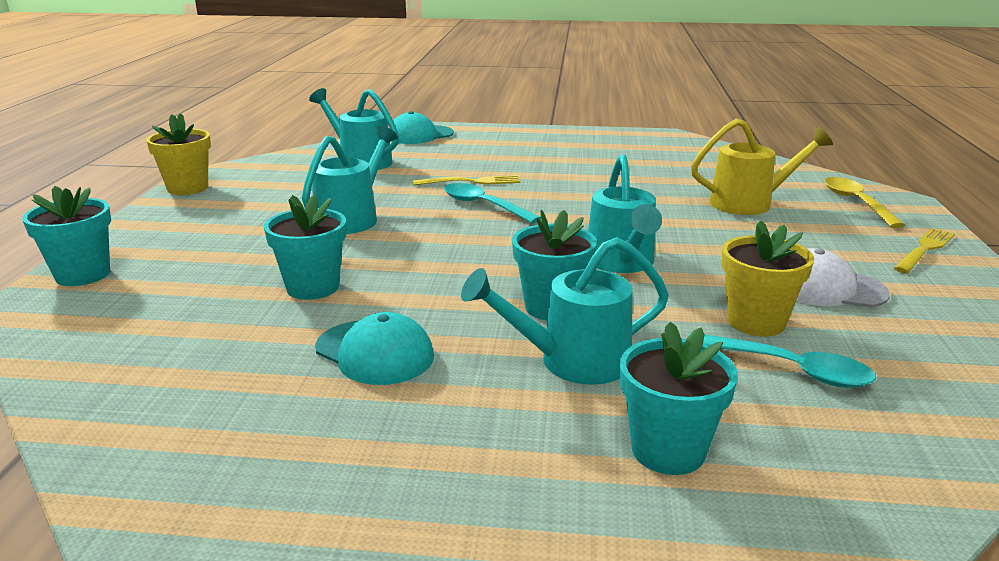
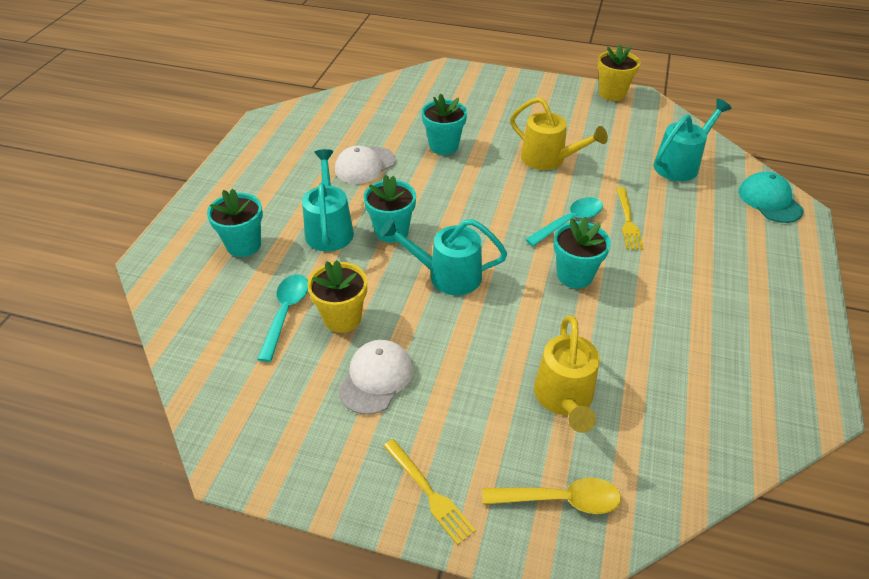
camera: 100 degrees right, 20 degrees up
(83, 275) = (478, 77): turquoise flower pot -> turquoise flower pot (574, 275)
(352, 218) = (549, 160): turquoise watering can -> yellow watering can
(374, 352) = (365, 165): turquoise cap -> white cap
(789, 369) = (285, 313): turquoise spoon -> turquoise spoon turned 150 degrees clockwise

